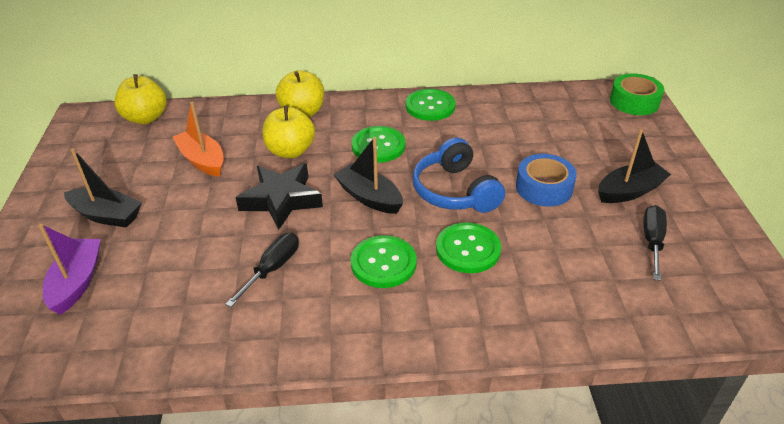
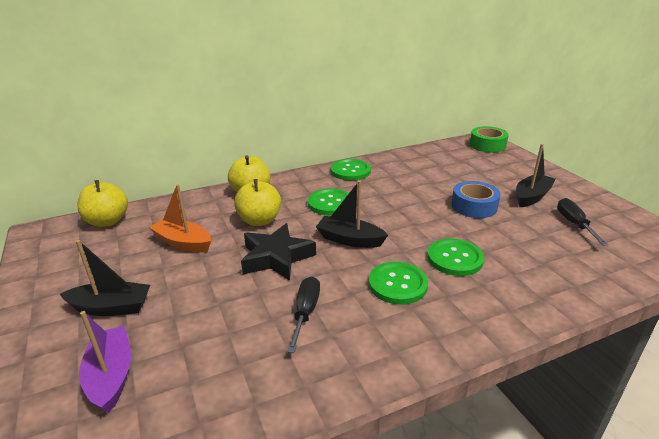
camera: 20 degrees left, 10 degrees down
(455, 191) = (413, 221): blue headphones -> none

